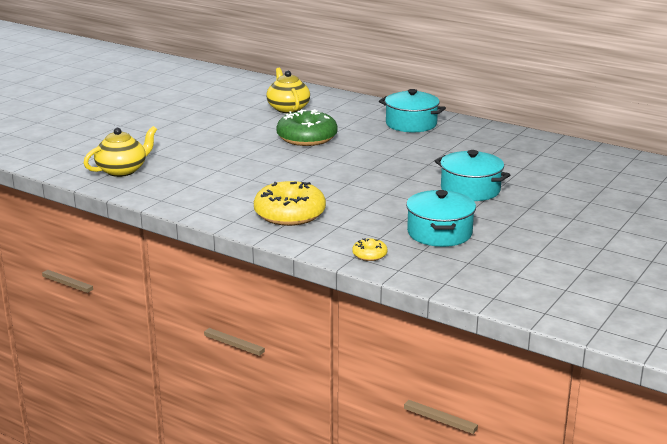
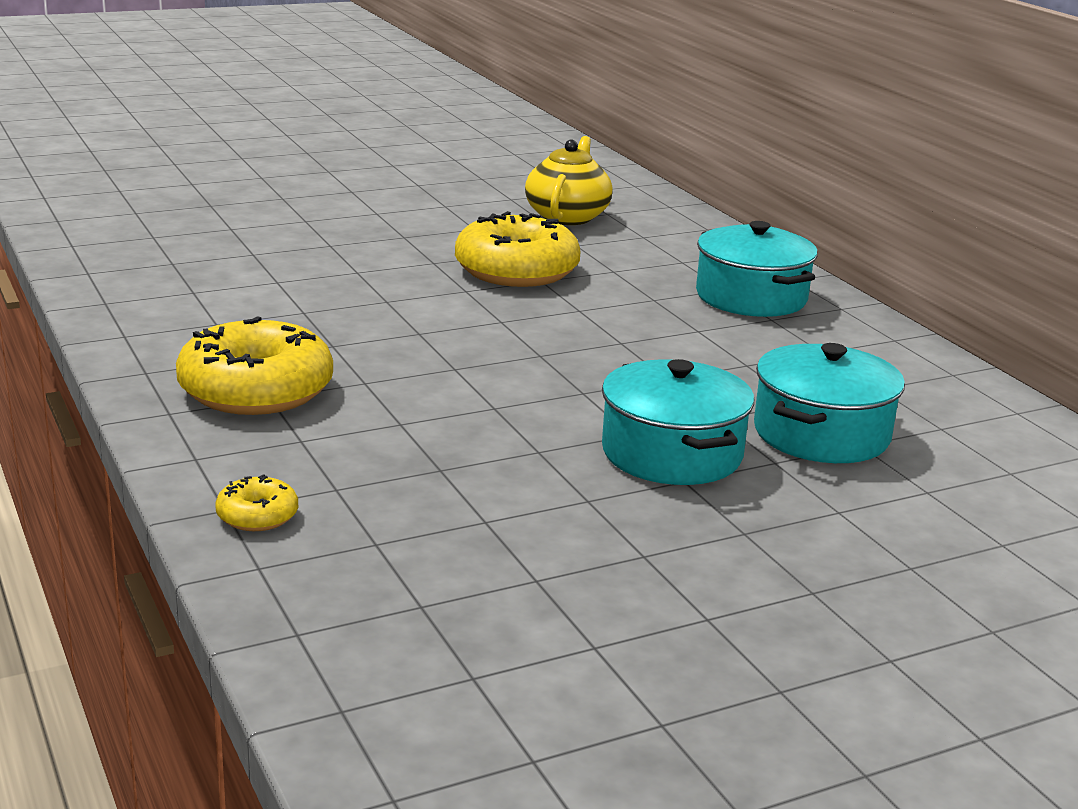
camera: 30 degrees right, 0 degrees up
(122, 170) = (137, 242): yellow teapot -> none
(307, 138) = (516, 271): green donut -> yellow donut
(439, 233) = (464, 520): turquoise pot -> turquoise pot (821, 434)

